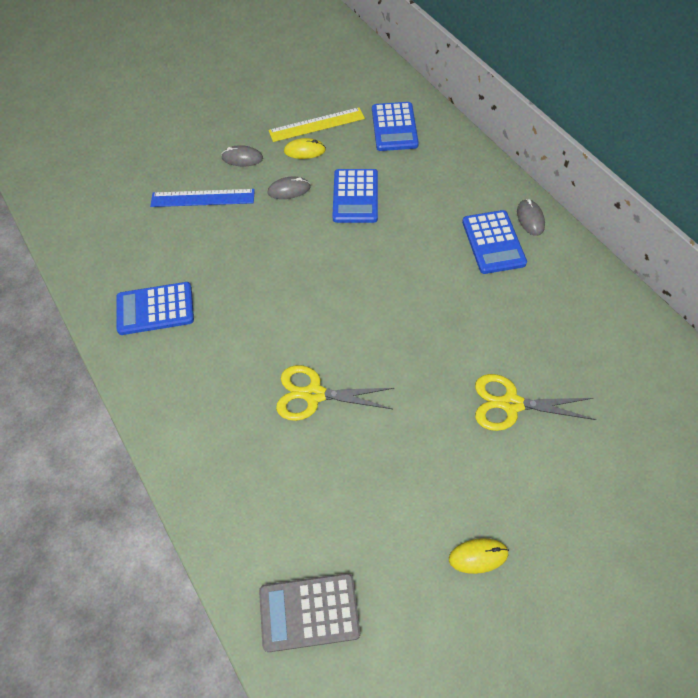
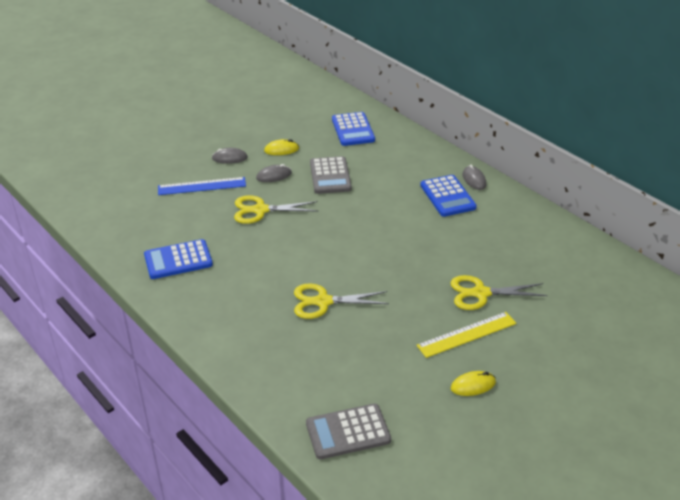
camera: 10 degrees left, 20 degrees down
(264, 242) = (260, 210): none -> yellow scissors
(316, 125) = (288, 132): yellow ruler -> yellow ruler (467, 334)
(355, 196) = (330, 176): blue calculator -> grey calculator

